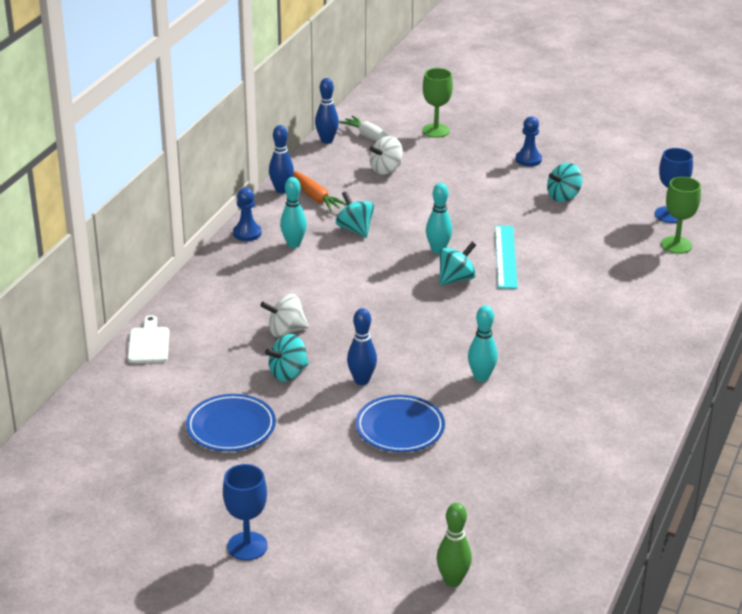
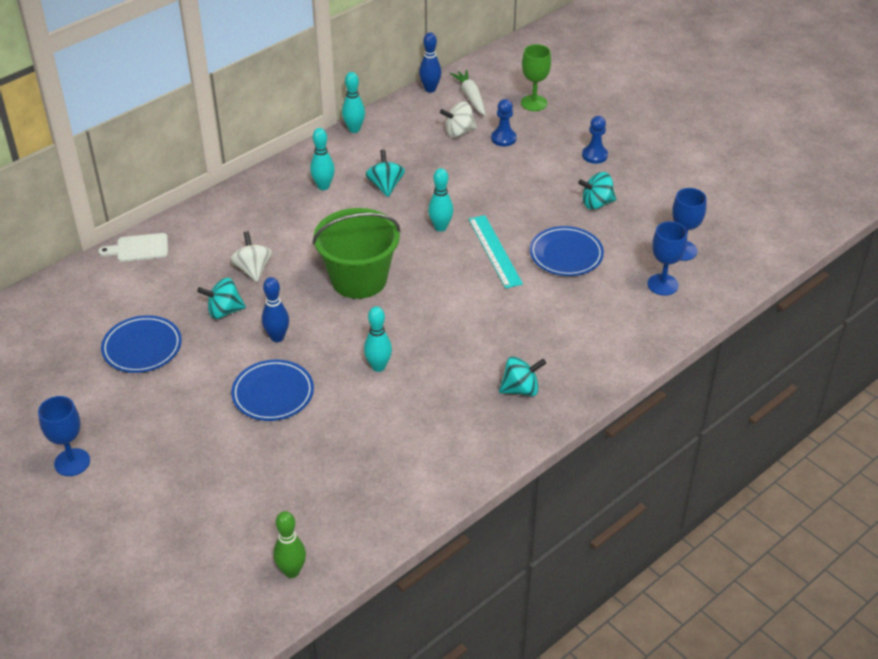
camera: 25 degrees right, 10 degrees up
(149, 343) = (139, 248): white cutting board -> white cutting board turned 120 degrees counterclockwise
(247, 233) = (293, 165): blue pawn -> blue pawn (503, 138)
(281, 190) = (354, 129): blue bowling pin -> turquoise bowling pin
(285, 331) = (253, 269): white spinning top -> white spinning top turned 60 degrees clockwise
(315, 197) = (377, 144): orange carrot -> none
(398, 312) = (359, 279): none -> green bucket
(452, 581) = (203, 554): green bowling pin -> green bowling pin (291, 571)
(456, 279) = (433, 261): turquoise spinning top -> turquoise spinning top (520, 389)
(505, 256) = (494, 251): turquoise ruler -> turquoise ruler turned 45 degrees counterclockwise
(572, 243) = (566, 255): none -> blue plate
(676, 245) = (662, 285): green goblet -> blue goblet

